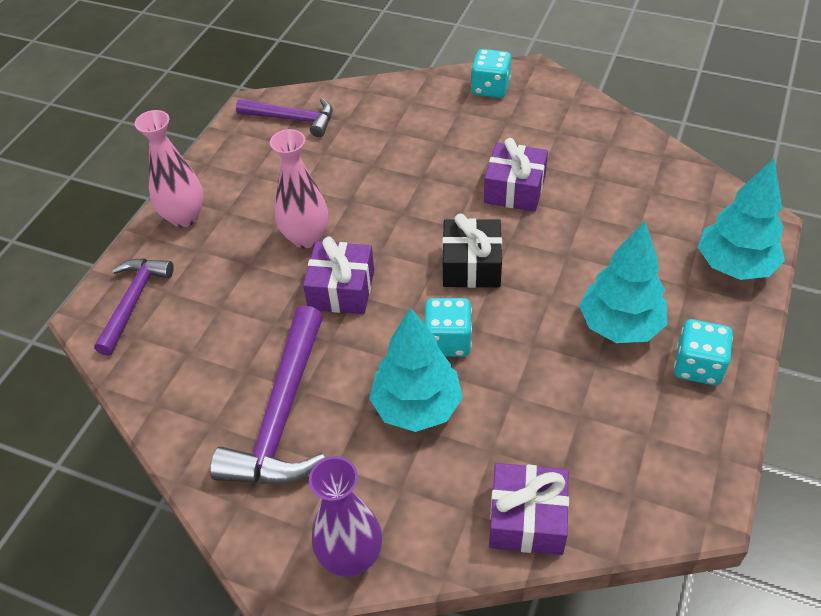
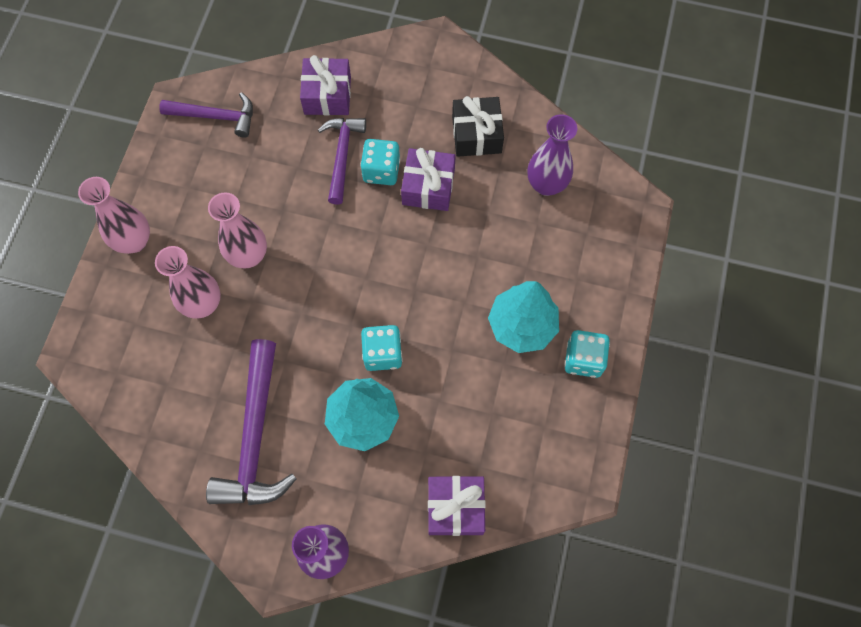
camera: 10 degrees left, 20 degrees up
(133, 302) = (108, 337): purple hammer -> purple hammer (342, 156)
(246, 278) = (203, 304): none -> pink vase
(341, 289) = (287, 309): purple gift -> purple gift (327, 95)
(471, 265) = (396, 274): black gift -> black gift (476, 134)
(490, 88) = (399, 65): turquoise dice -> turquoise dice (381, 171)
(650, 195) = (546, 184): none -> purple vase
(734, 266) = (615, 257): turquoise tree -> none

